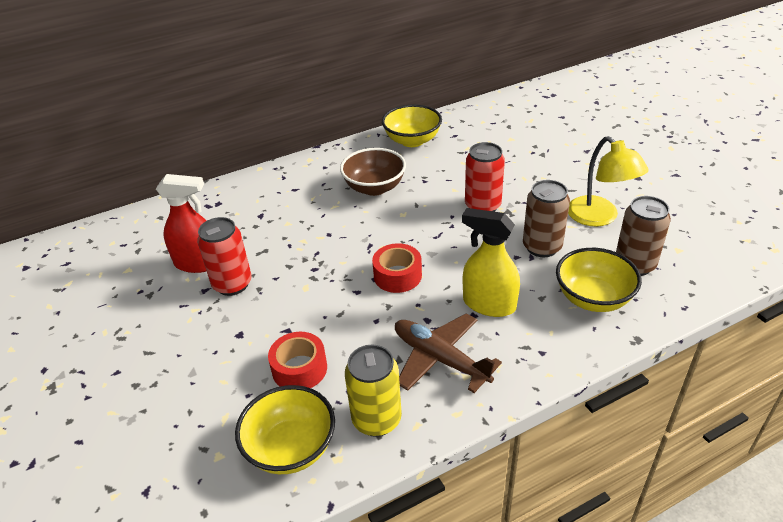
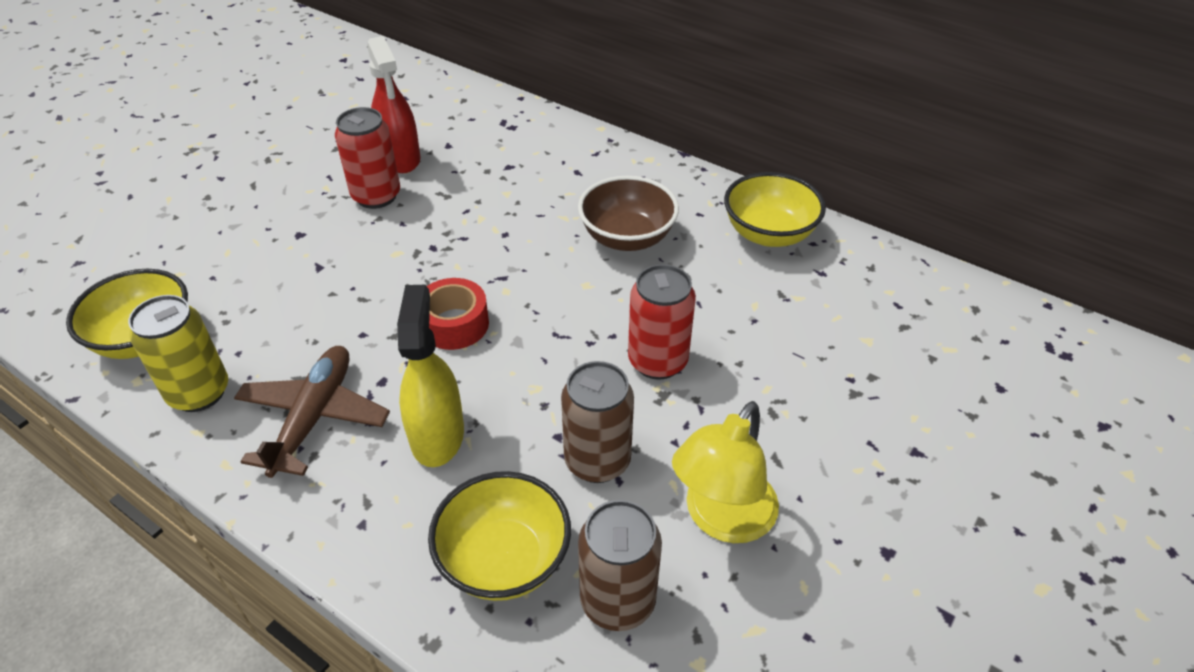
camera: 60 degrees right, 5 degrees up
(299, 369) = (260, 300): red tape -> none

